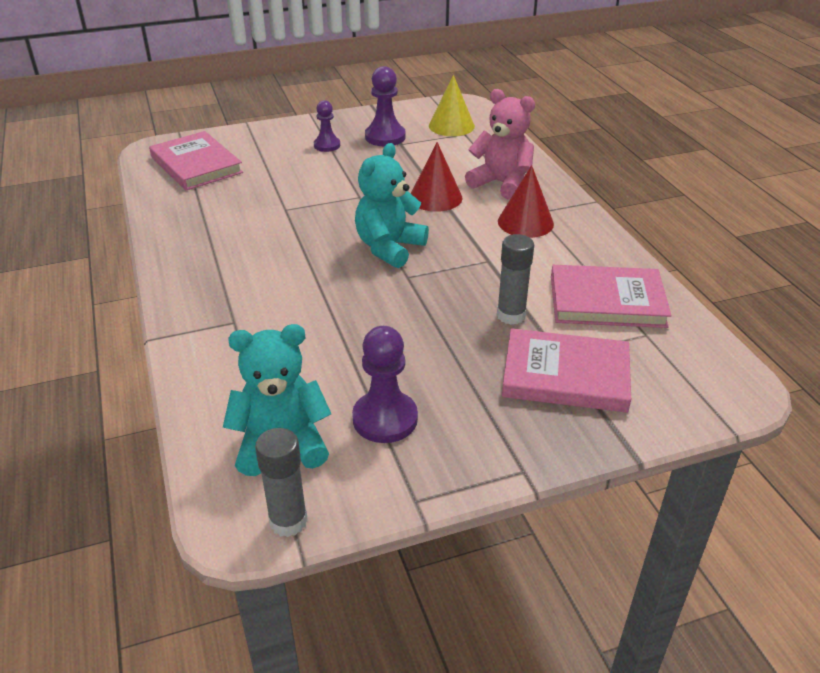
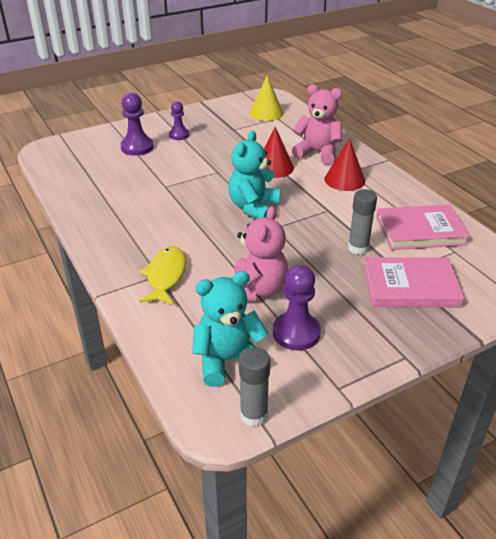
camera: 10 degrees left, 0 degrees up
(196, 165) = (84, 158): pink book -> none
(242, 324) = (166, 276): none -> yellow fish
(354, 356) = (257, 290): none -> pink teddy bear
(385, 137) = (220, 125): purple pawn -> purple pawn (137, 147)

